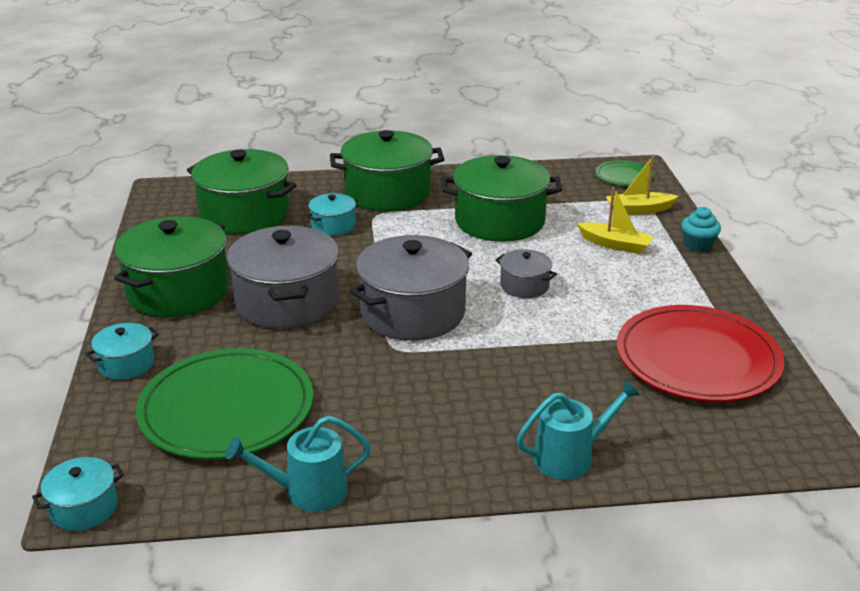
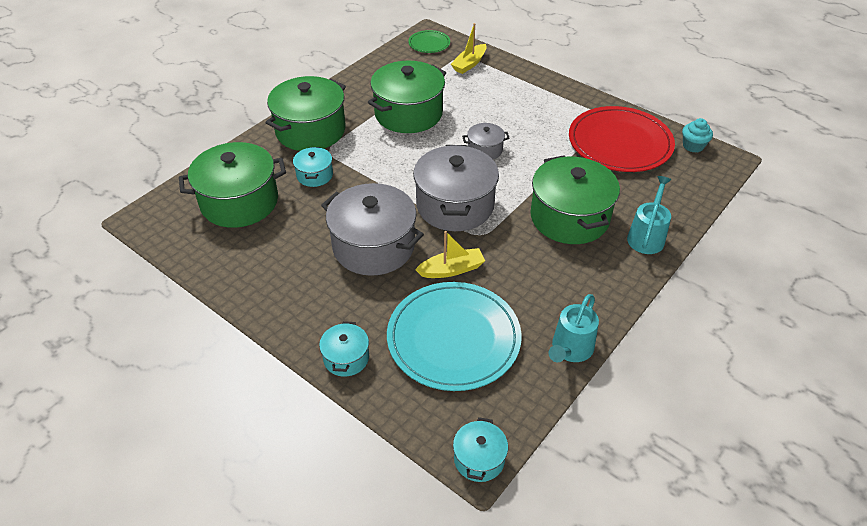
camera: 45 degrees left, 15 degrees up
(178, 291) = (291, 286): green pot -> green pot (569, 217)
(226, 409) = (453, 338): green plate -> turquoise plate
(615, 245) = (490, 94): yellow boat -> yellow boat (451, 269)
(698, 245) = (528, 71): turquoise cupcake -> turquoise cupcake (693, 146)

